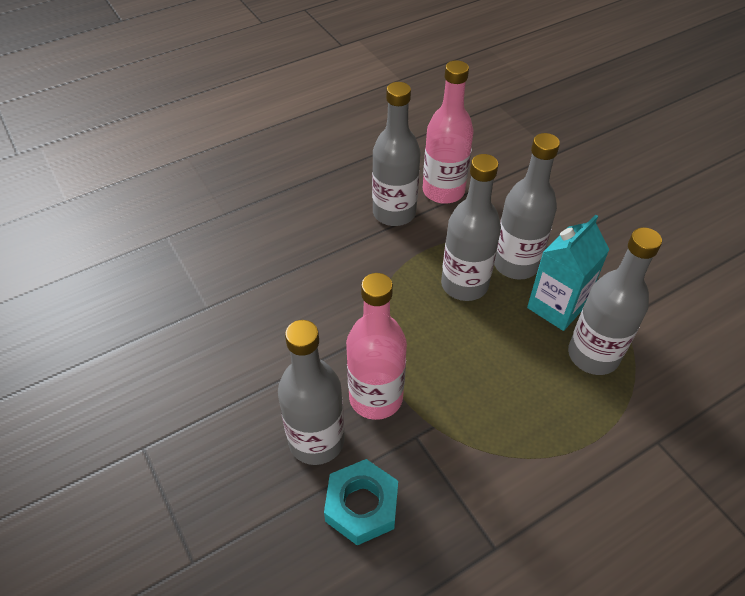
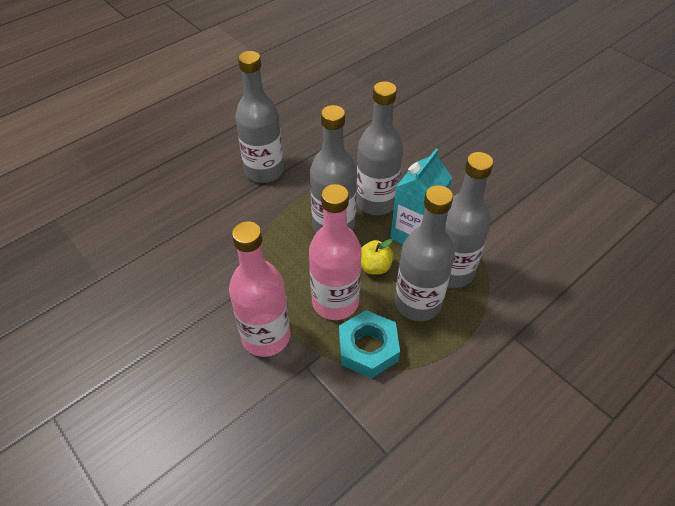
camera: 10 degrees left, 0 degrees up
(316, 440) = (216, 384): grey bottle -> grey bottle (418, 303)
(362, 506) = (264, 436): turquoise nut -> turquoise nut (368, 348)
(443, 191) = (305, 147): pink bottle -> pink bottle (335, 302)
(505, 337) = (374, 267): none -> yellow apple

